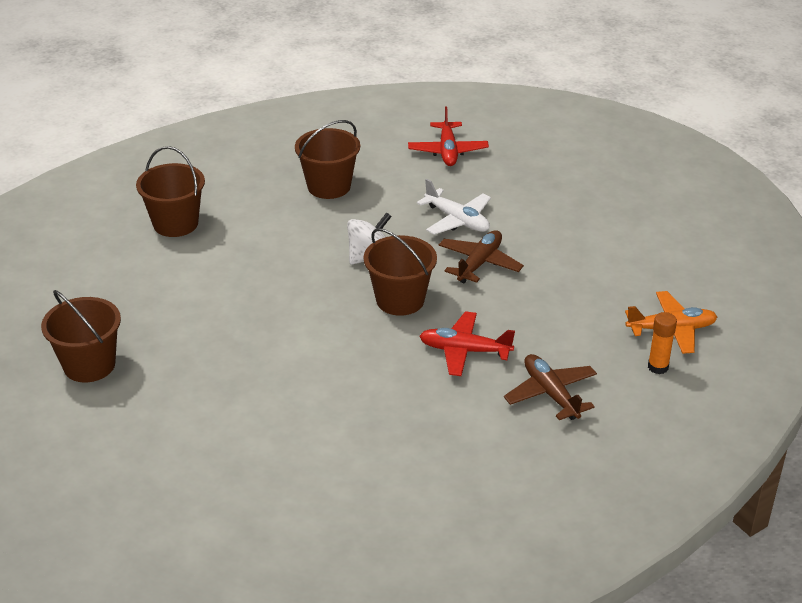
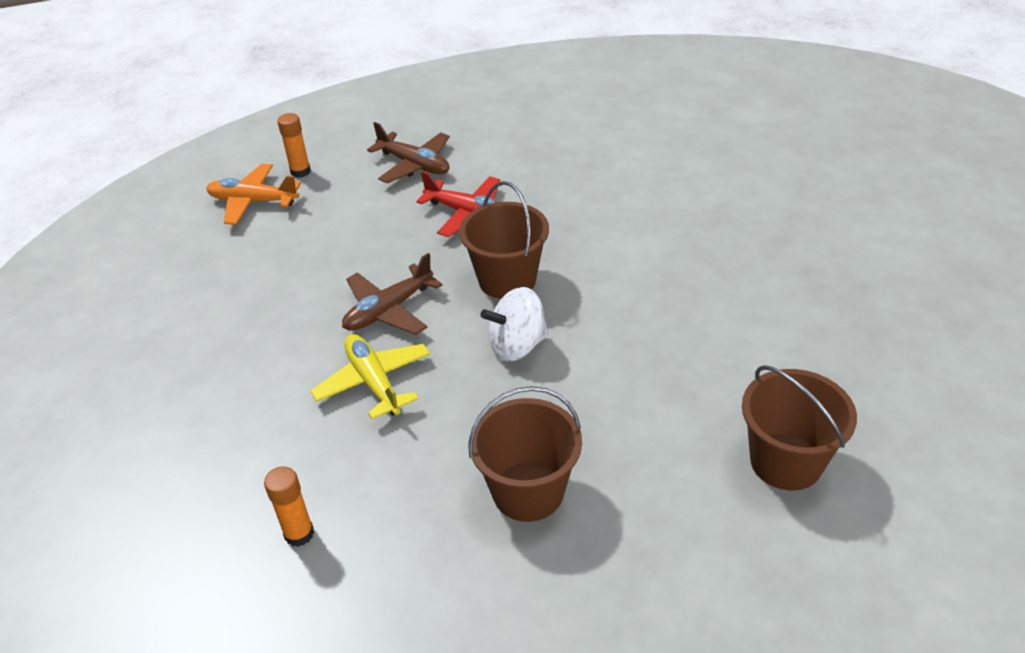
camera: 160 degrees left, 5 degrees up
(89, 365) = (879, 263): brown bucket -> none
(447, 151) = (299, 534): red plane -> orange glue stick
(457, 220) = (374, 382): white plane -> yellow plane
(551, 394) = (414, 165): brown plane -> brown plane turned 45 degrees counterclockwise

